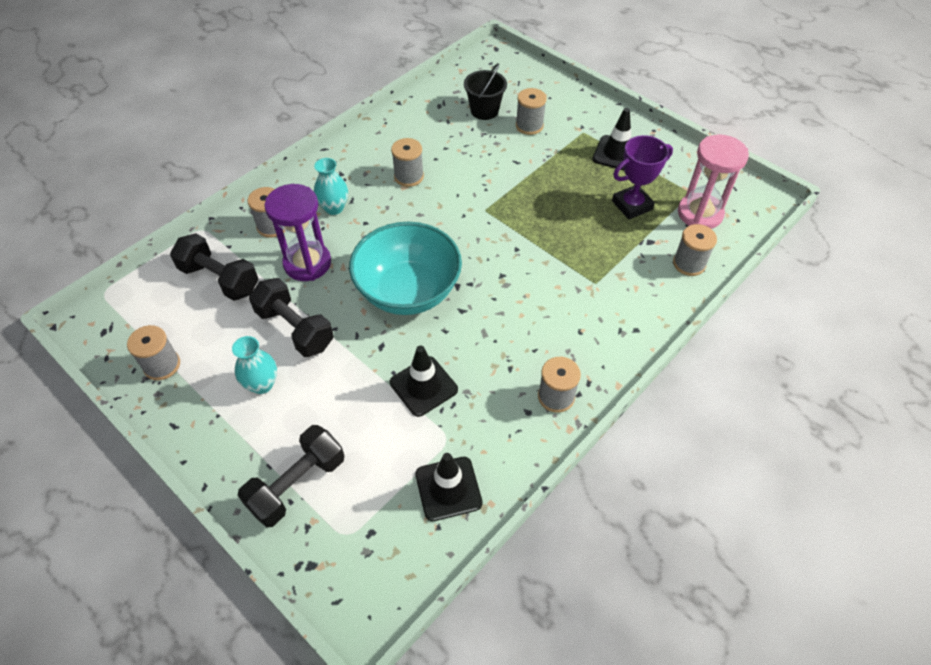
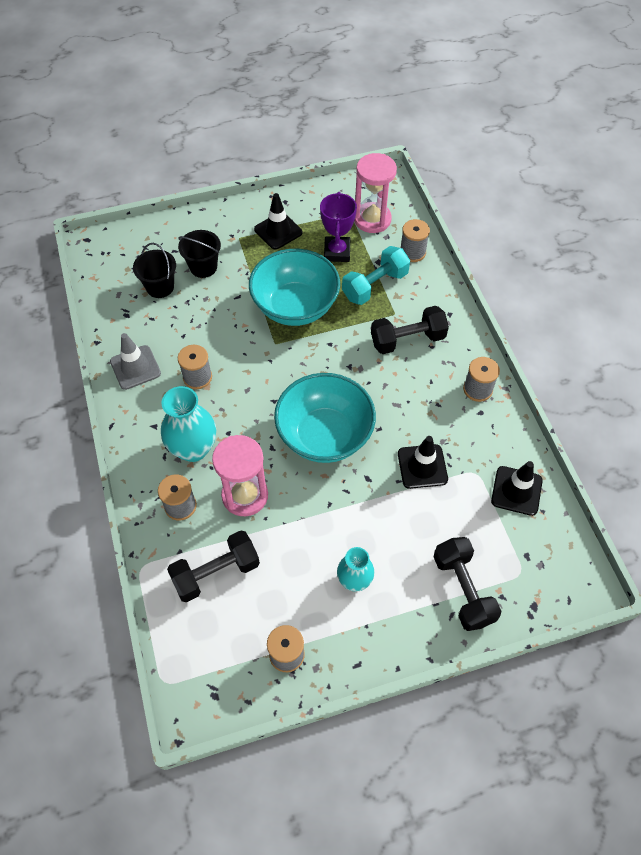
camera: 60 degrees left, 5 degrees up
(295, 329) = (311, 533): black dumbbell -> black dumbbell (407, 340)
(307, 263) = (245, 495): purple hourglass -> pink hourglass
(334, 208) = (193, 448): turquoise vase -> turquoise vase, size x1.59
(390, 135) = (135, 367): none -> grey traffic cone
(529, 126) = (203, 267): grey spool -> black bucket
(539, 205) = (295, 306): none -> turquoise bowl
(617, 252) = (375, 286): none -> turquoise dumbbell

